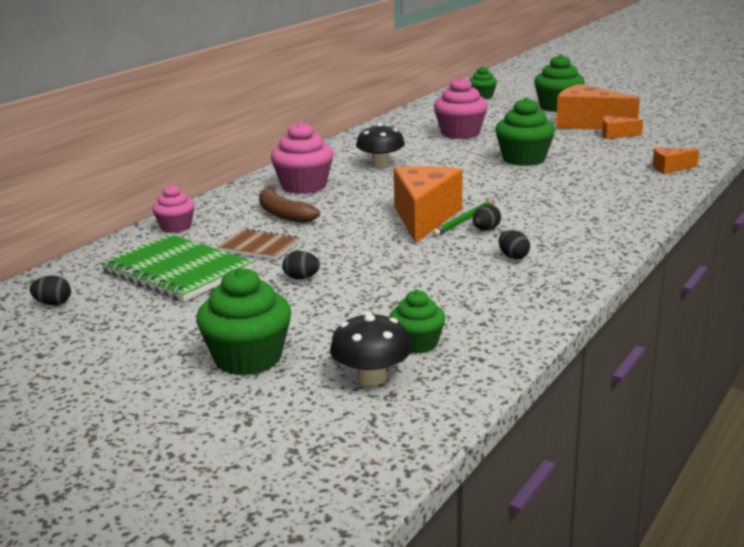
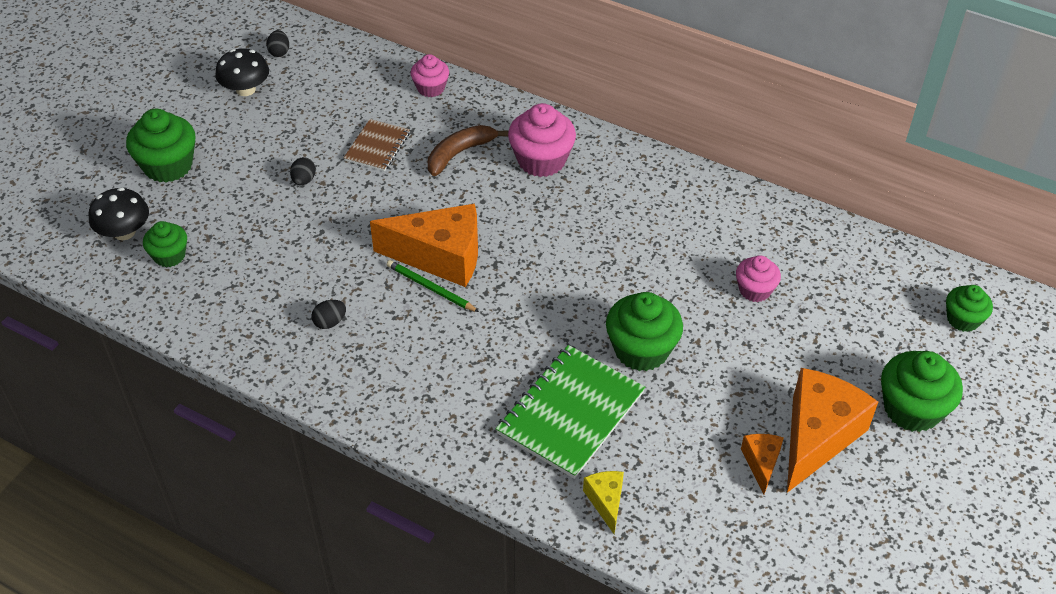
camera: 85 degrees right, 25 degrees up
(177, 271) = (329, 105): green notebook -> green notebook (570, 413)
(380, 164) = (619, 217): black mushroom -> black mushroom (245, 89)
(460, 133) = (755, 290): pink cupcake -> pink cupcake, size x0.61
(486, 230) = (402, 304): black egg -> none
(670, 168) = (606, 501): orange cheese -> yellow cheese

